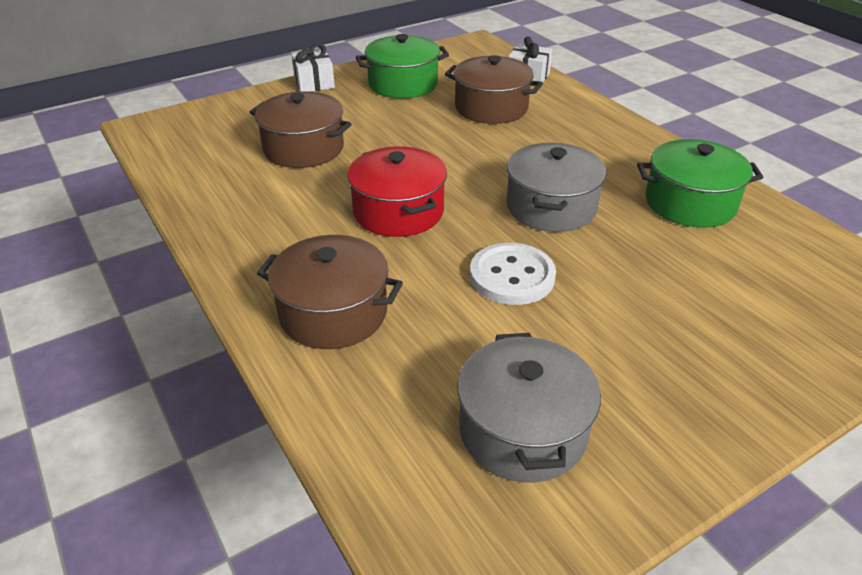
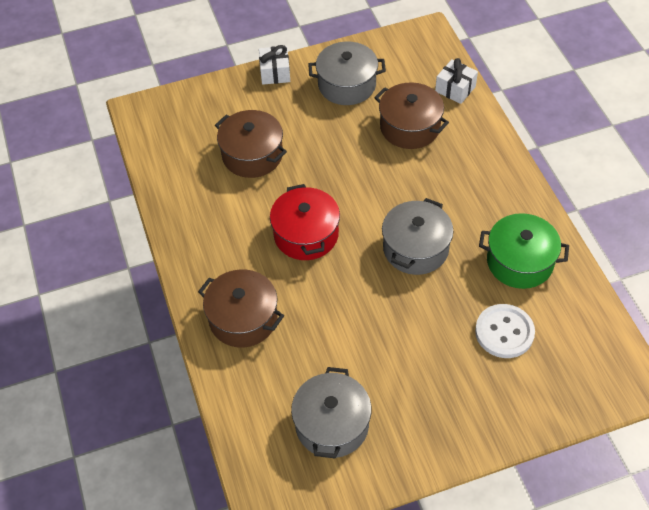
camera: 15 degrees right, 15 degrees up
(403, 84) = (347, 85): green pot -> grey pot
(512, 276) = (365, 308): white button -> white button (504, 332)

